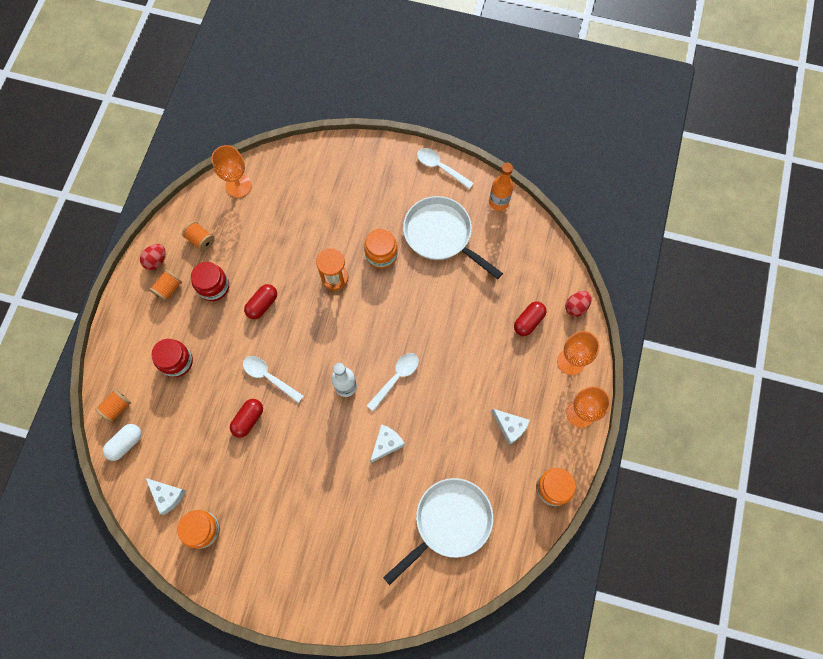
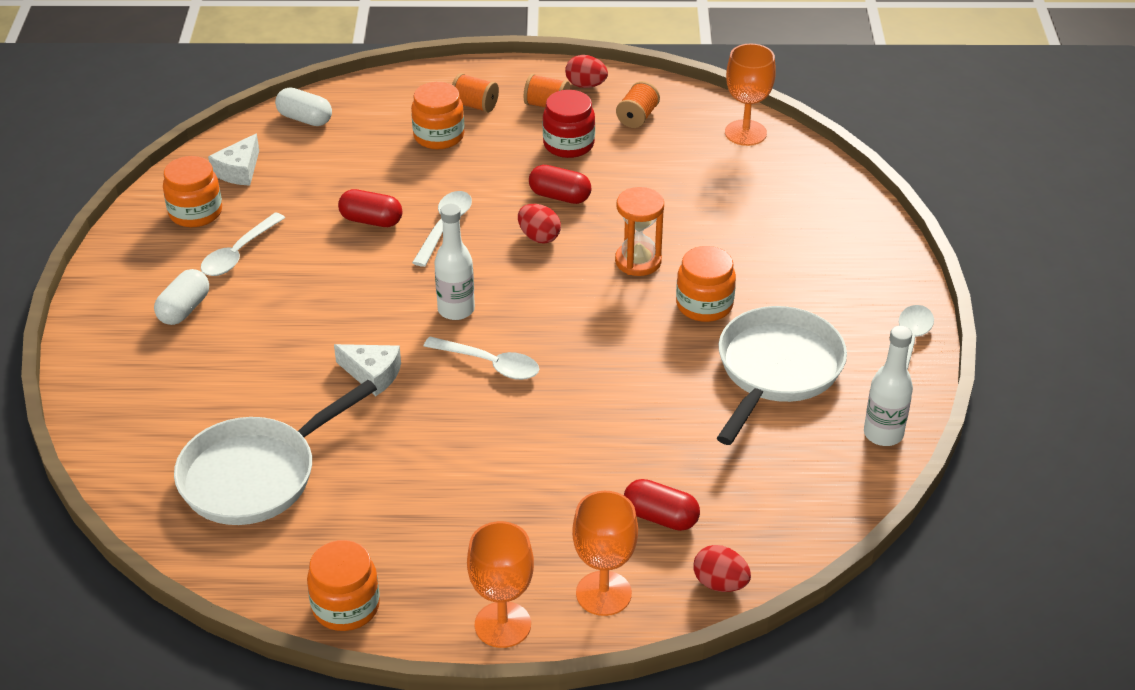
camera: 75 degrees right, 30 degrees down
(117, 407) = (354, 100): orange spool -> orange spool (475, 105)
(177, 361) = (439, 136): red jar -> orange jar
(254, 506) = (239, 253): none -> white spoon
(296, 325) = (539, 237): none -> red egg
(297, 547) = (184, 309): none -> white capsule
(449, 522) = (255, 475): white pan -> white pan turned 105 degrees clockwise
(498, 202) = (883, 434): orange bottle -> white bottle
(510, 427) = (447, 526): white cheese -> none

